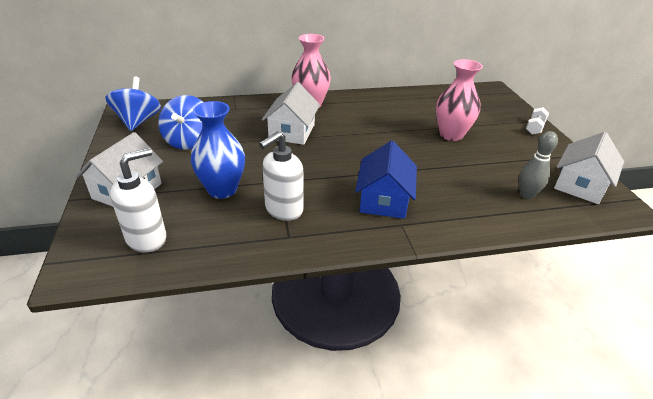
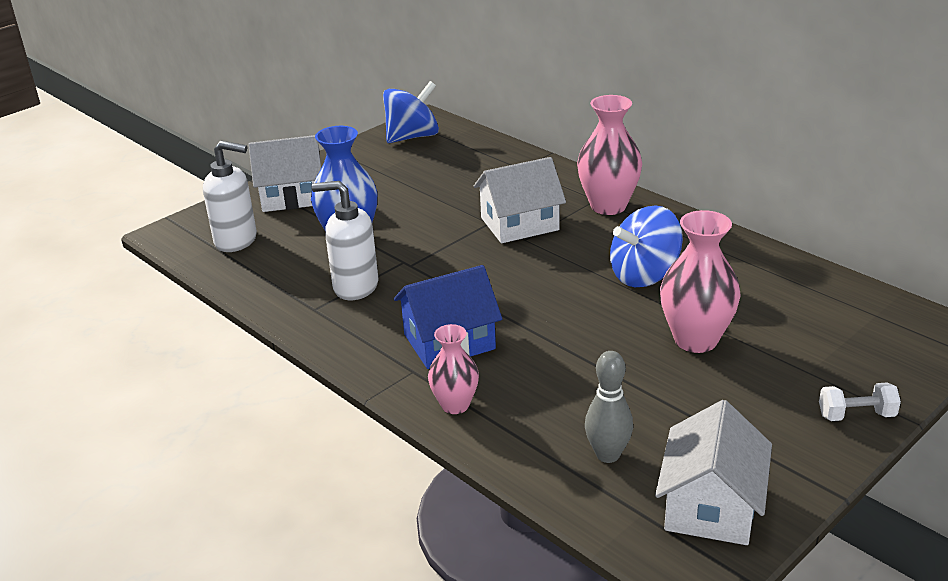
camera: 60 degrees right, 5 degrees down
(189, 141) = (413, 179): blue spinning top -> blue spinning top (644, 275)
(449, 223) = (455, 405): none -> pink vase
(580, 185) = (711, 506): white house -> white house turned 75 degrees counterclockwise

